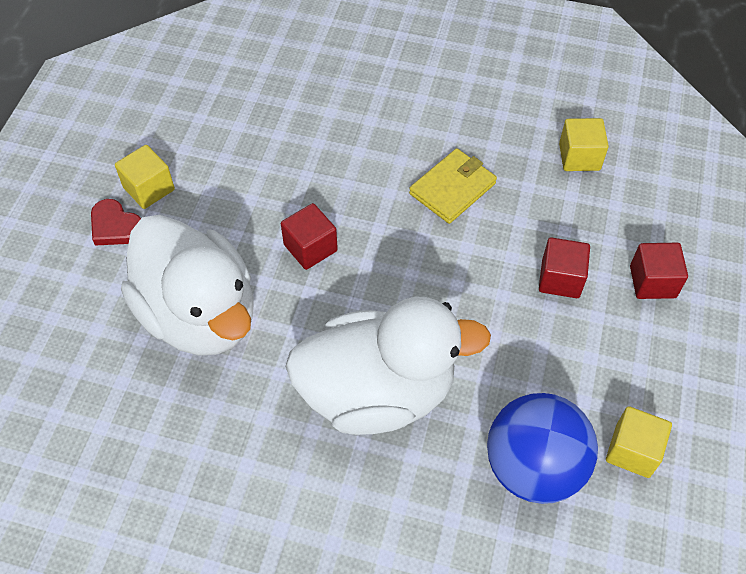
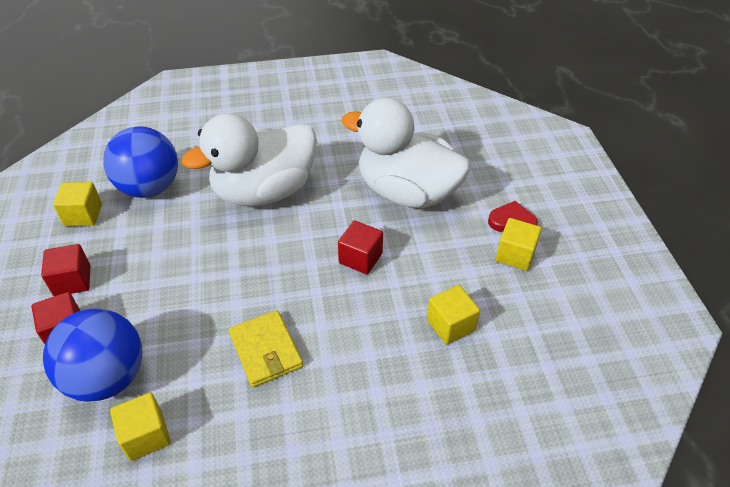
camera: 155 degrees right, 10 degrees down
(268, 148) = (450, 325): none -> yellow cube
(452, 188) = (266, 350): yellow wallet -> yellow wallet turned 45 degrees counterclockwise
(560, 279) = (149, 306): red cube -> red cube (72, 281)
(610, 218) = (107, 377): none -> blue ball

